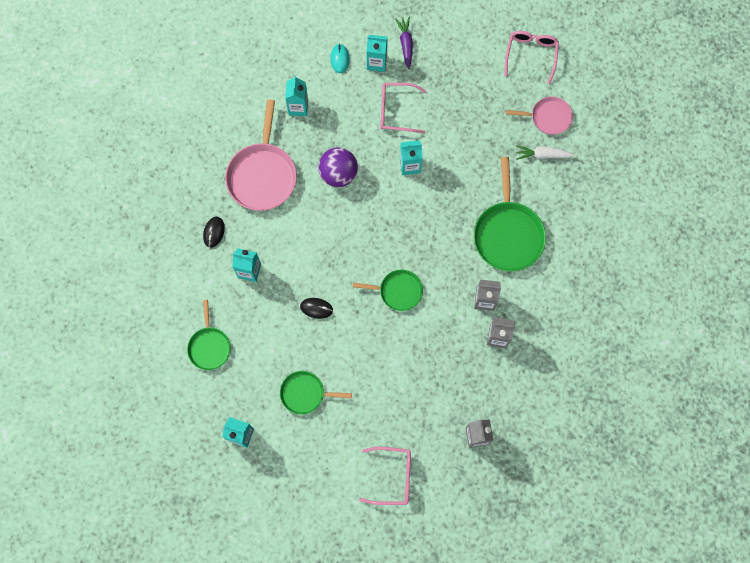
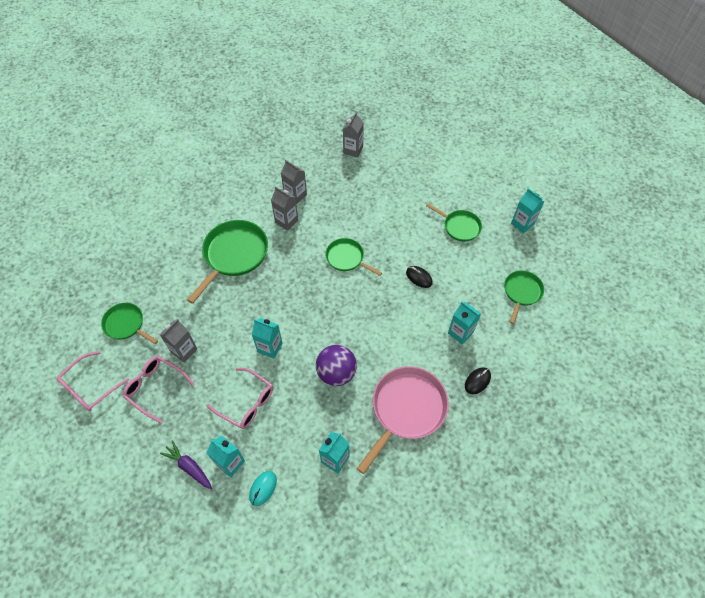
camera: 150 degrees left, 15 degrees down
(392, 477) = (425, 154): pink glasses -> pink glasses (155, 388)
(405, 43) = (189, 467): purple carrot -> purple carrot turned 105 degrees clockwise
(480, 123) = (184, 350): none -> grey carton
(542, 155) = (158, 297): white carrot -> none
(548, 117) = (126, 324): pink pan -> green pan

